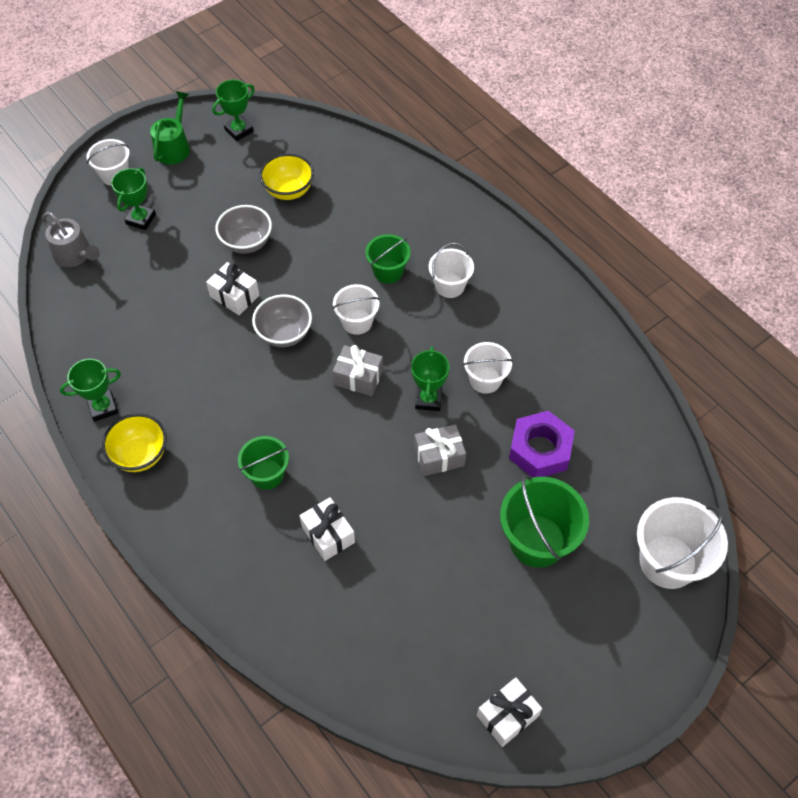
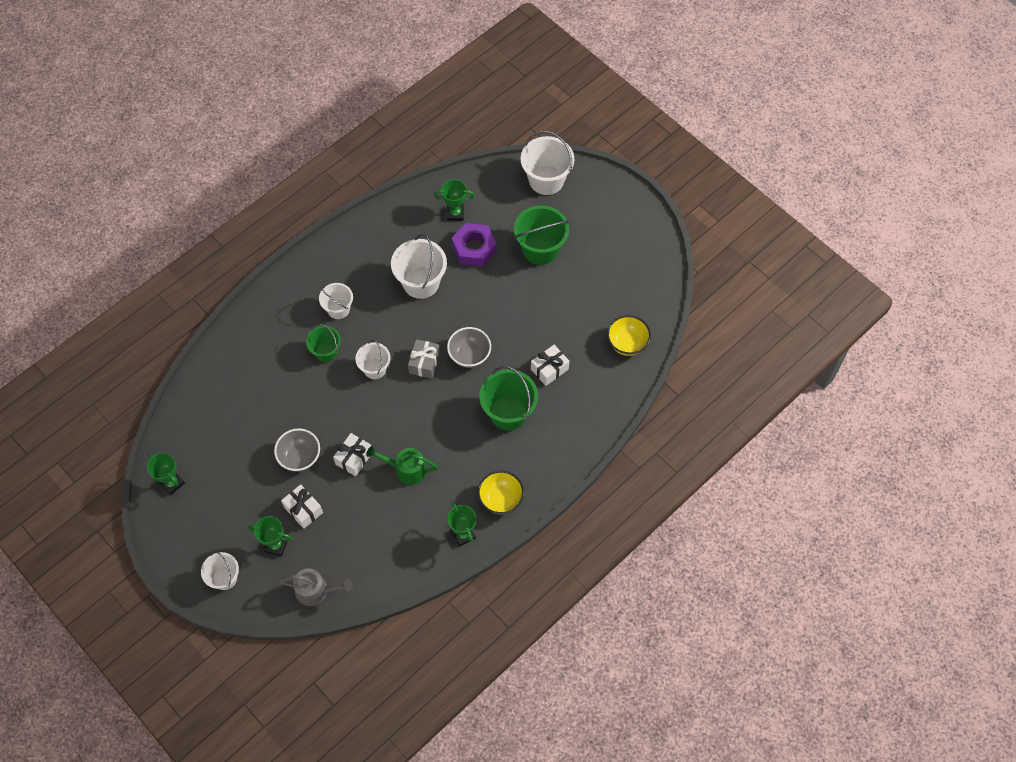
camera: 95 degrees left, 5 degrees up
(75, 255) = (316, 590): grey watering can -> grey watering can turned 60 degrees clockwise
(174, 147) = (191, 534): green watering can -> green watering can (406, 469)
(267, 474) = (508, 412): green bucket -> green bucket, size x1.64
(284, 334) = (388, 417): grey bowl -> grey bowl (469, 355)
(288, 191) = (243, 433): yellow bowl -> yellow bowl (627, 343)
(428, 399) = (439, 317): green trophy -> green trophy (455, 213)
(439, 456) = (484, 307): grey gift -> none
(485, 380) = (421, 282): white bucket -> white bucket, size x1.64
(507, 716) = (653, 262): white gift -> white gift (303, 510)

